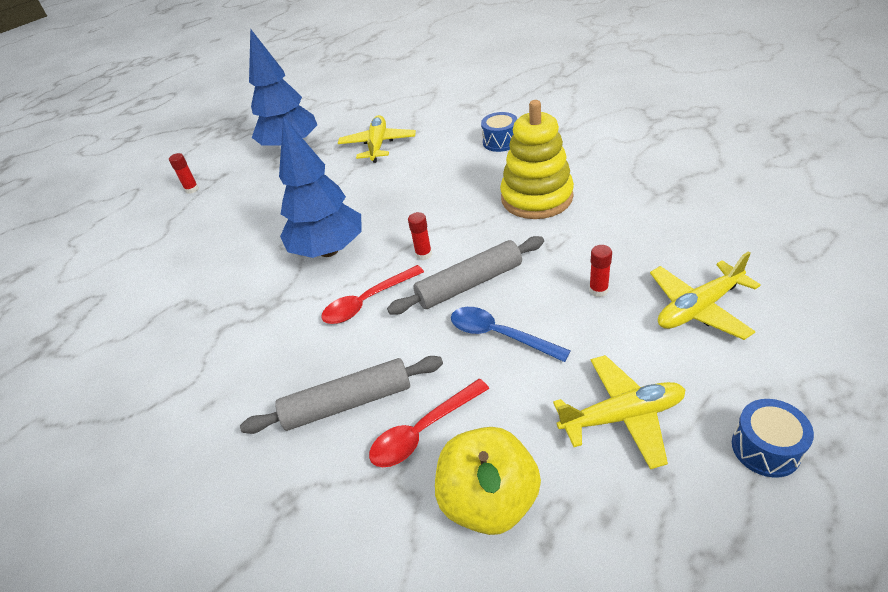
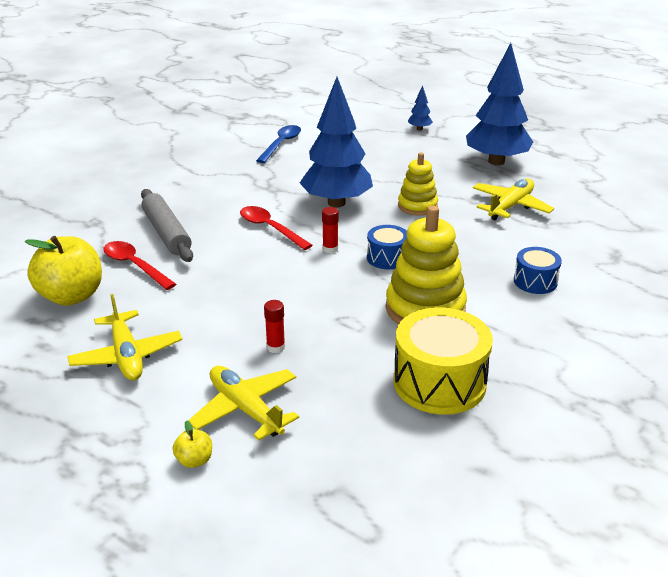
camera: 75 degrees right, 10 degrees down
(192, 189) = (419, 129): red glue stick -> blue tree
(357, 196) = (417, 206): none -> yellow stacking toy
(378, 145) = (510, 206): yellow plane -> yellow plane turned 45 degrees counterclockwise
(469, 284) = (289, 275): grey rolling pin -> none
(499, 335) = (224, 293): blue spoon -> blue spoon (281, 144)
(641, 194) = (439, 382): none -> yellow drum
(765, 448) = (77, 430): blue drum -> blue drum (387, 258)
(782, 340) = (194, 460): none -> yellow apple

